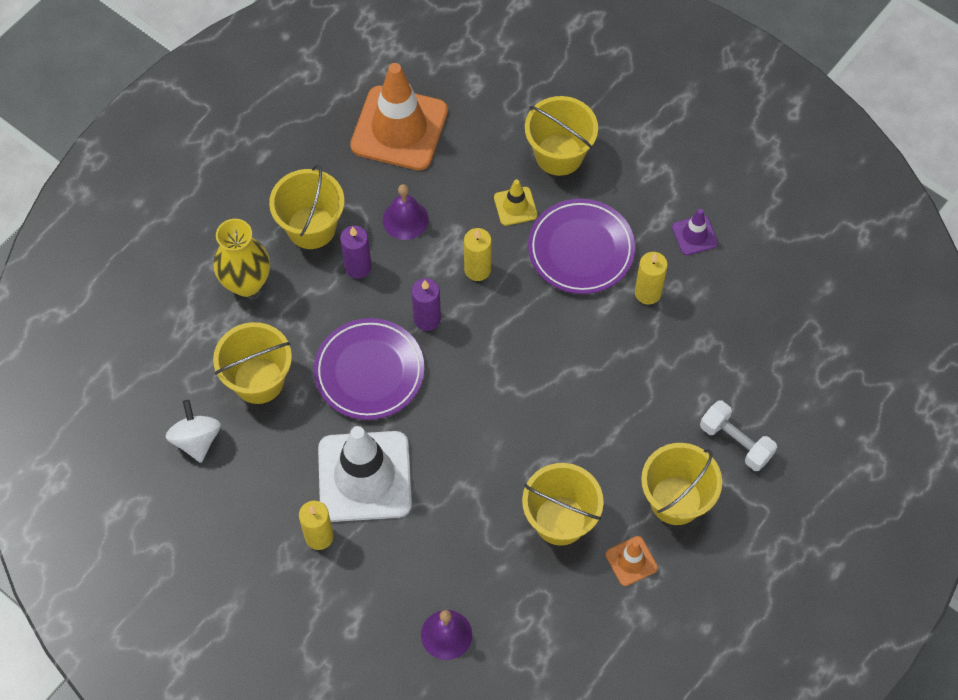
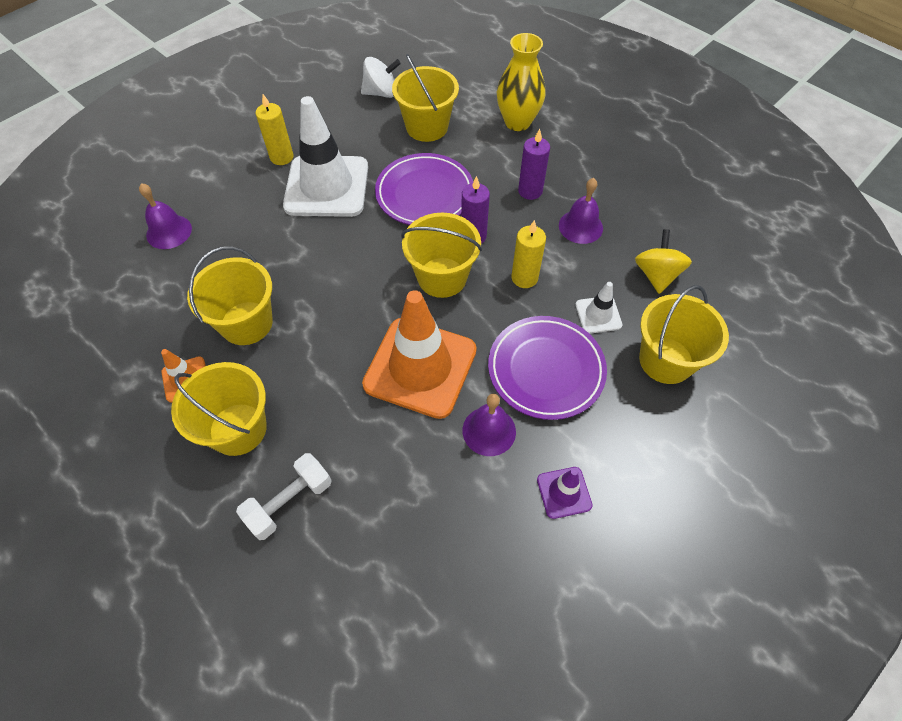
camera: 95 degrees right, 5 degrees down
(311, 227) = (571, 162): yellow bucket -> yellow bucket (442, 277)
(399, 128) = (683, 227): orange traffic cone -> orange traffic cone (420, 367)
(462, 156) = (656, 275): none -> yellow spinning top
(515, 206) = (598, 315): yellow traffic cone -> white traffic cone
(648, 293) = (489, 431): yellow candle -> purple bell

